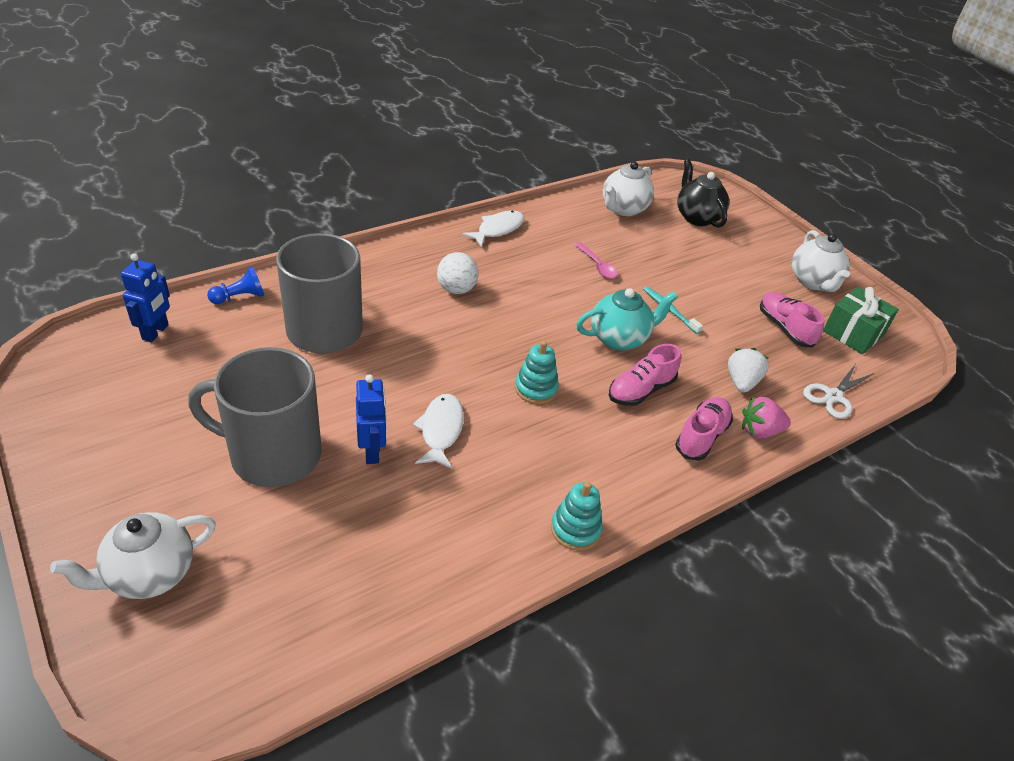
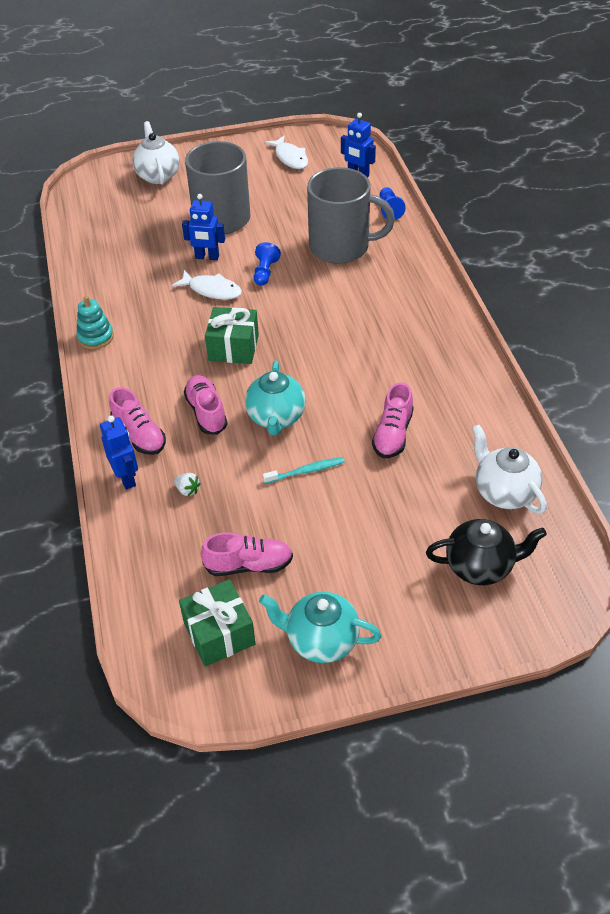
camera: 115 degrees right, 5 degrees up
(391, 386) = (265, 272): none -> blue pawn
(456, 289) = (374, 325): white ball -> none
(498, 229) = (469, 371): white fish -> white fish (290, 158)
(536, 389) = (233, 347): turquoise stacking toy -> green gift
(597, 265) = (392, 434): pink spoon -> pink shoe
(741, 382) = (187, 490): white strawberry -> white strawberry, size x0.61
(759, 431) = (126, 478): pink strawberry -> blue robot
(813, 282) = (321, 640): white teapot -> turquoise teapot
(833, 396) = (139, 559): white scissors -> none

